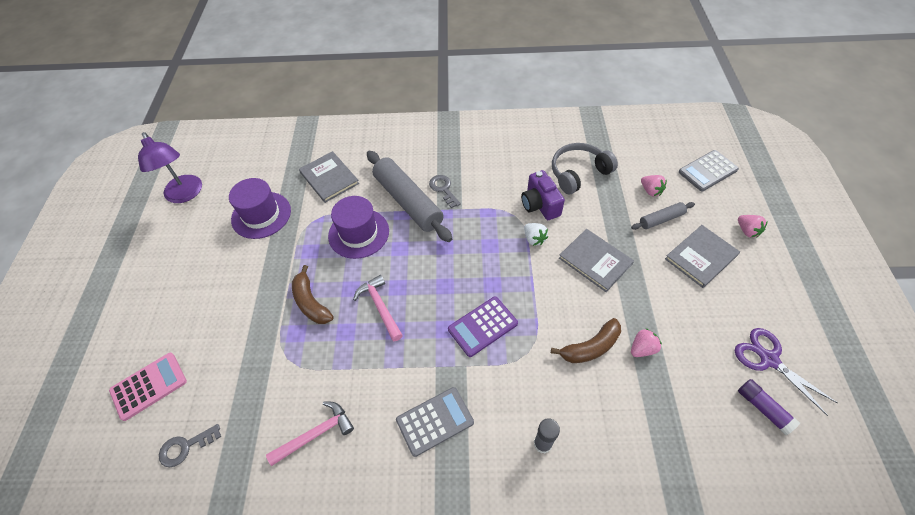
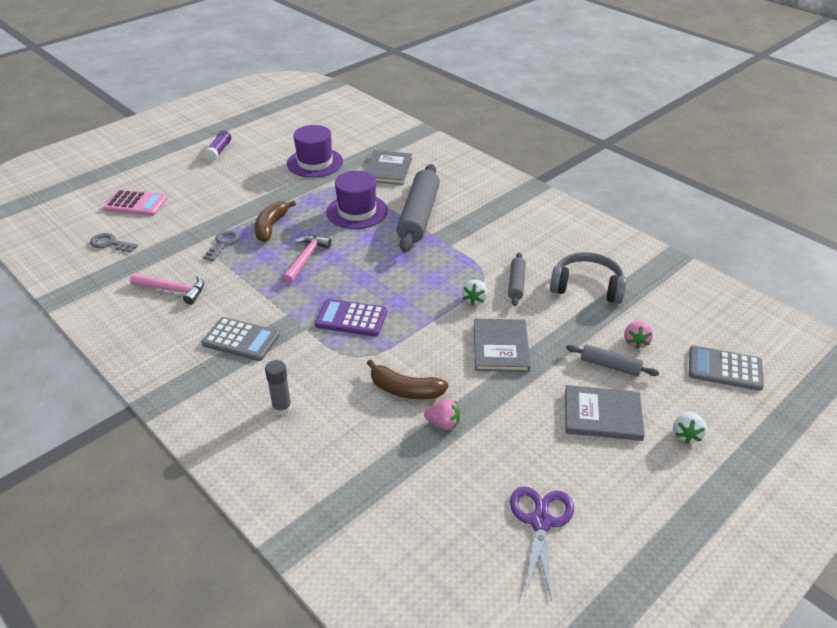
camera: 45 degrees right, 15 degrees down
(185, 194) = (290, 125): purple lamp -> none
(443, 189) = (456, 225): grey key -> grey key (223, 244)
(540, 205) = (516, 284): purple camera -> grey rolling pin
(747, 231) = (686, 434): pink strawberry -> white strawberry
(763, 408) = (476, 542): purple glue stick -> purple glue stick (219, 151)

